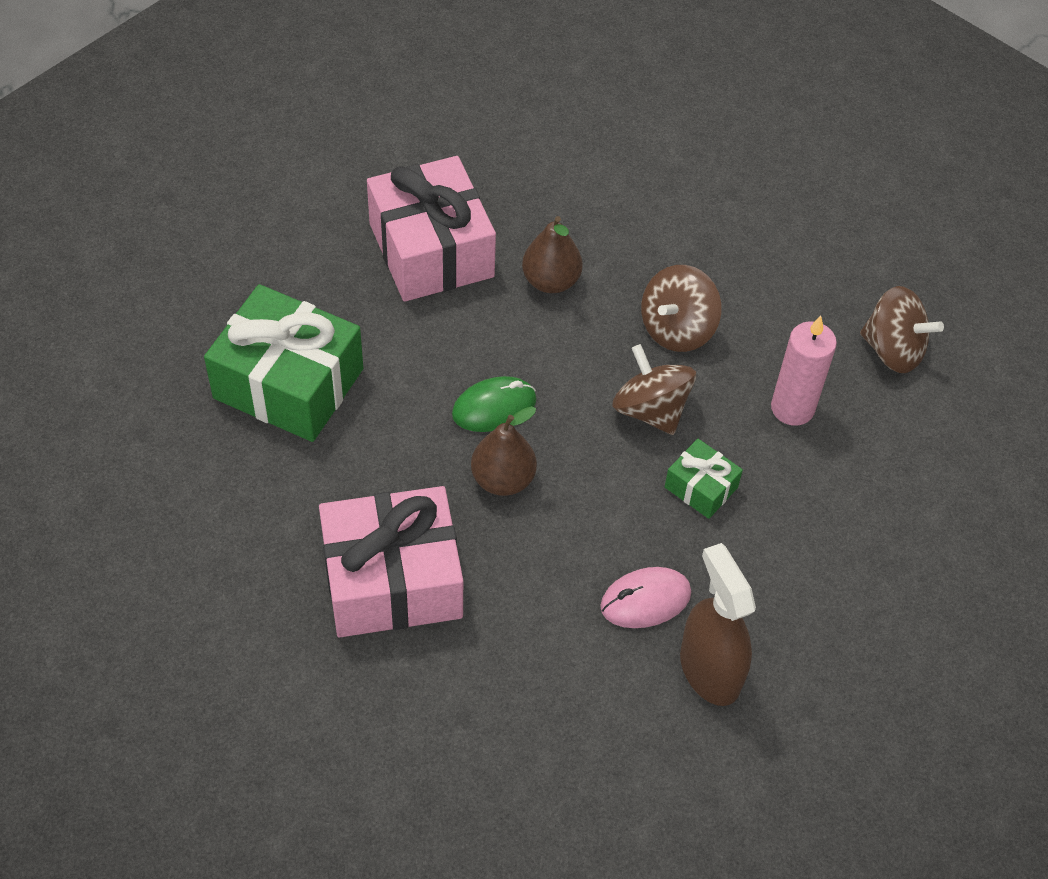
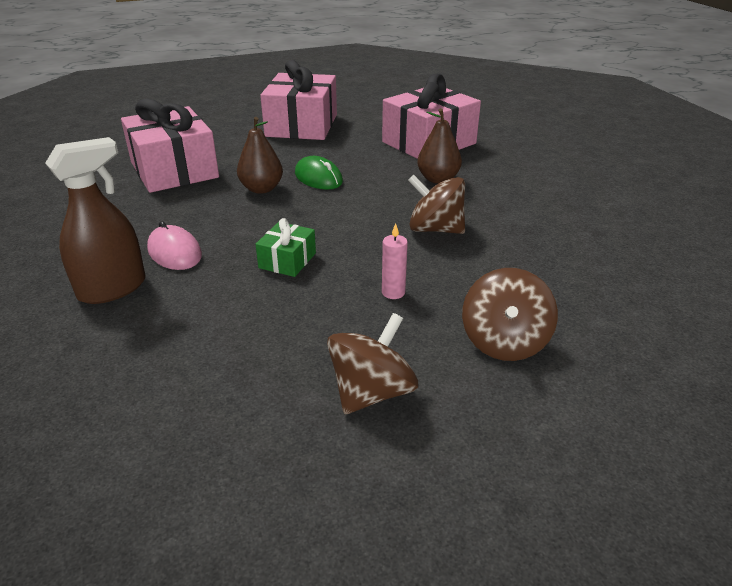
camera: 75 degrees right, 20 degrees down
(288, 383) = (302, 125): green gift -> pink gift
(650, 410) = (350, 230): brown spinning top -> brown spinning top (372, 392)
(792, 408) = (393, 292): pink candle -> pink candle, size x0.58

